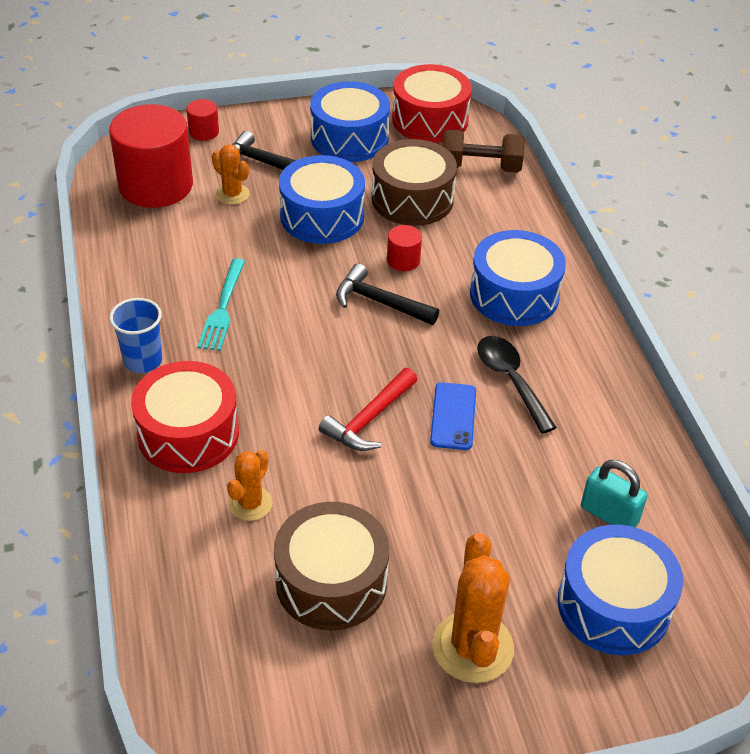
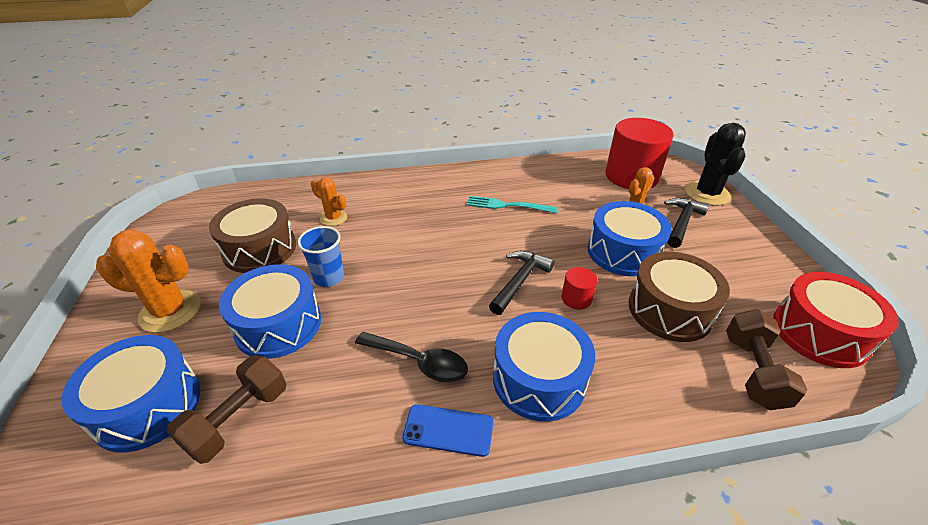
camera: 95 degrees right, 5 degrees down
(143, 361) = (459, 178): blue cup -> blue cup (329, 277)
(188, 433) = (396, 195): red drum -> none
(204, 132) = (707, 194): red cylinder -> black cactus
(349, 138) = (747, 271): blue drum -> blue drum (278, 324)
(369, 419) = (391, 270): red hammer -> none
(453, 416) = (384, 318): blue phone -> blue phone (448, 430)
(510, 380) = (419, 362): black spoon -> black spoon turned 45 degrees clockwise
(609, 515) = (238, 419): turquoise padlock -> brown dumbbell

